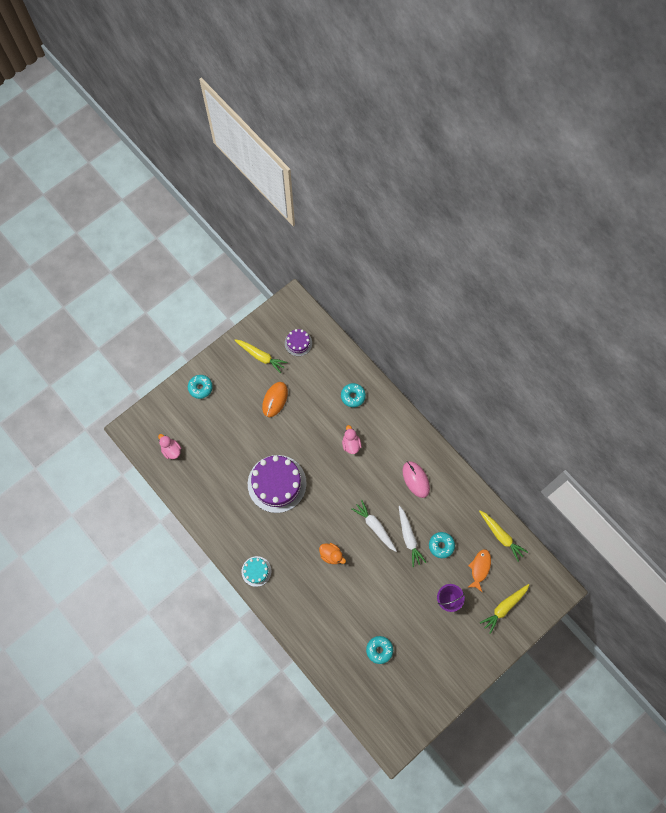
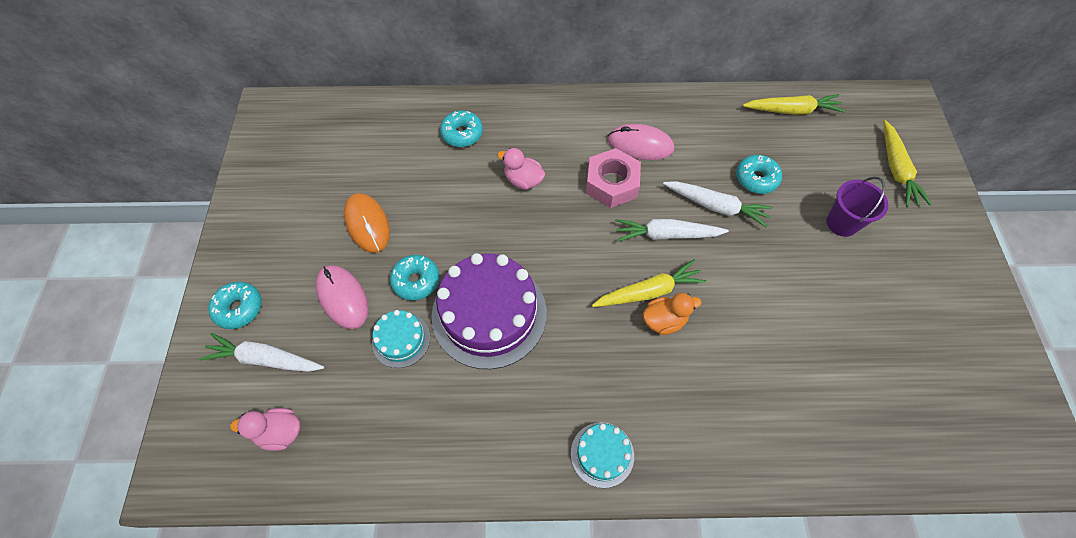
camera: 50 degrees left, 10 degrees down
(191, 417) = (265, 359): none -> white carrot
(236, 421) = (342, 298): none -> pink mouse
(238, 460) = (401, 340): none -> turquoise cake
(261, 356) = (290, 196): yellow carrot -> yellow carrot (649, 291)
(298, 343) = (325, 141): purple cake -> none
(379, 650) = (866, 363): turquoise donut -> turquoise donut (416, 281)
(382, 483) = (611, 183): none -> pink nut
(479, 568) = (820, 159): orange fish -> none

